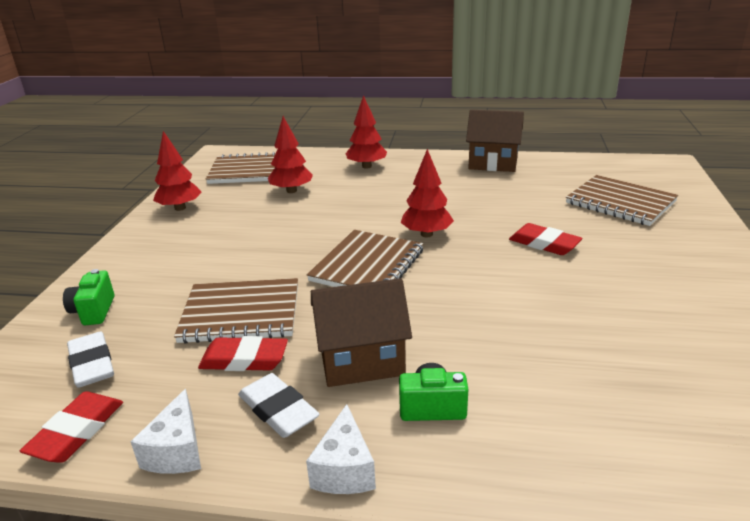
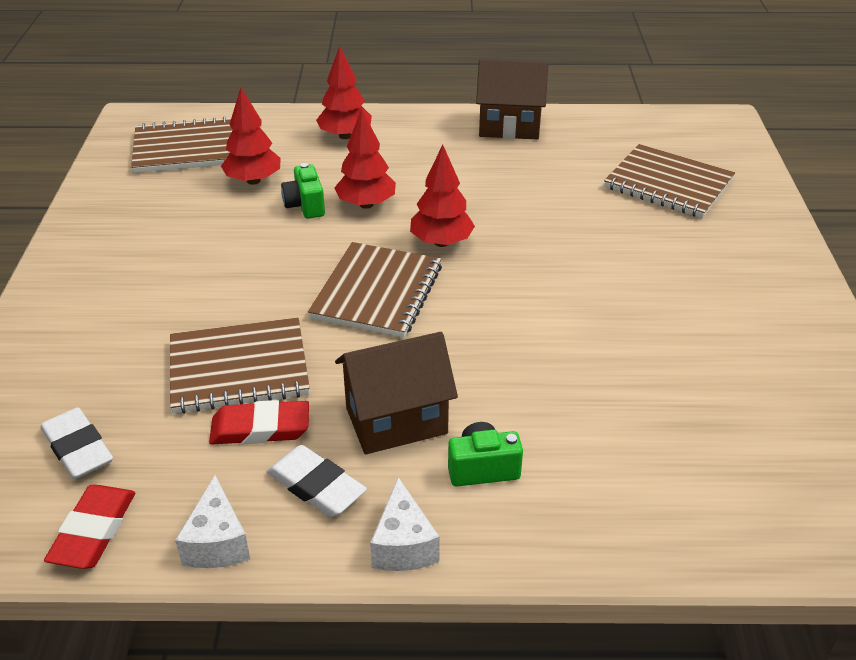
camera: 10 degrees left, 10 degrees up
(93, 311) = (51, 378): green camera -> green camera (305, 206)
(180, 208) = (108, 215): red tree -> red tree (366, 204)
(544, 244) = (583, 249): red eraser -> none

